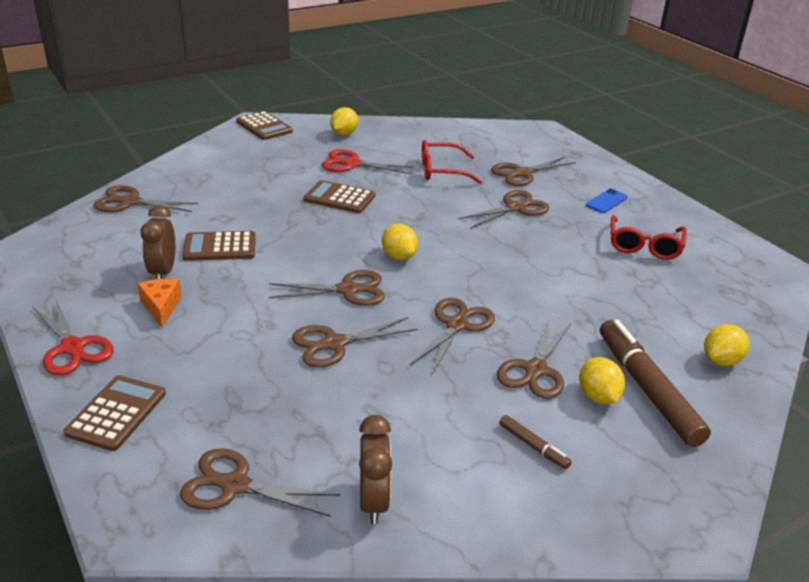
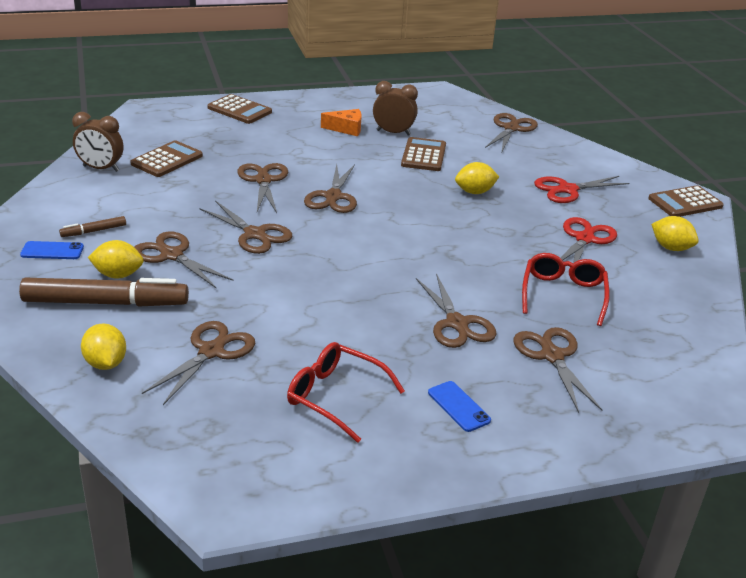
camera: 105 degrees right, 0 degrees up
(72, 347) = (314, 102): red scissors -> red scissors (567, 190)
(235, 485) = (151, 134): brown scissors -> brown scissors (211, 351)
(339, 198) = (502, 219): brown calculator -> brown calculator (167, 160)
(399, 256) = (377, 229): yellow lemon -> yellow lemon (474, 192)
(597, 466) = (52, 251): none -> blue phone

